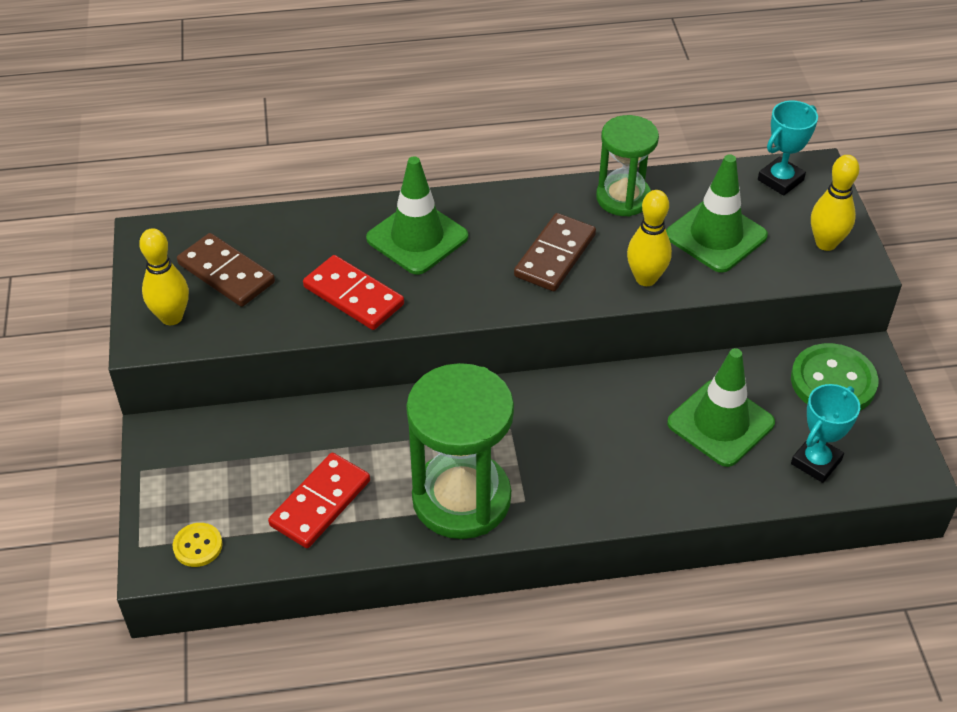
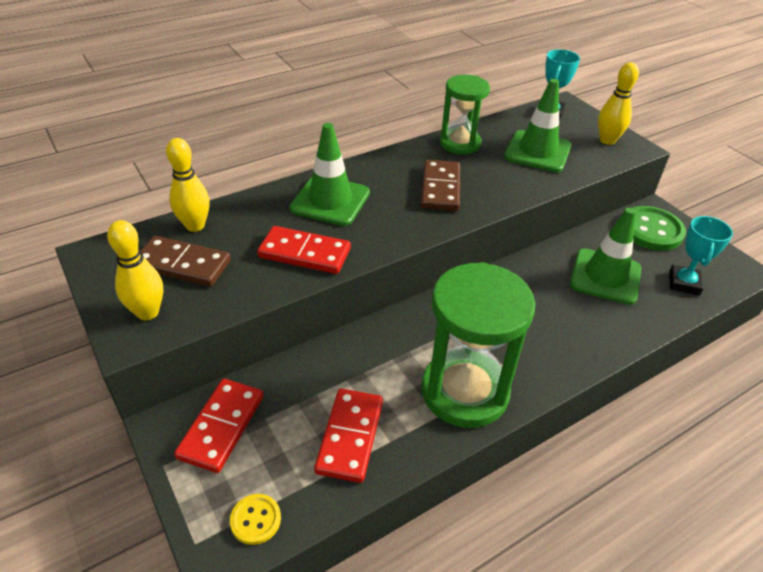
camera: 25 degrees left, 5 degrees down
(206, 452) = (221, 426): none -> red domino
(646, 278) = (513, 187): yellow bowling pin -> yellow bowling pin (195, 226)

